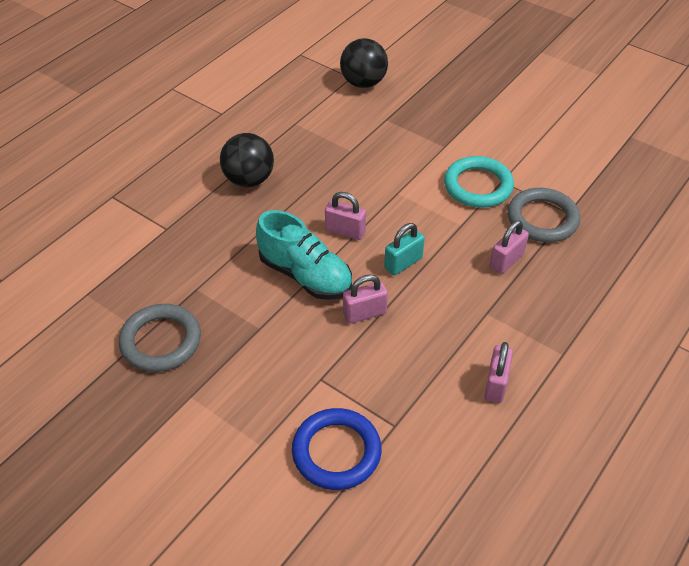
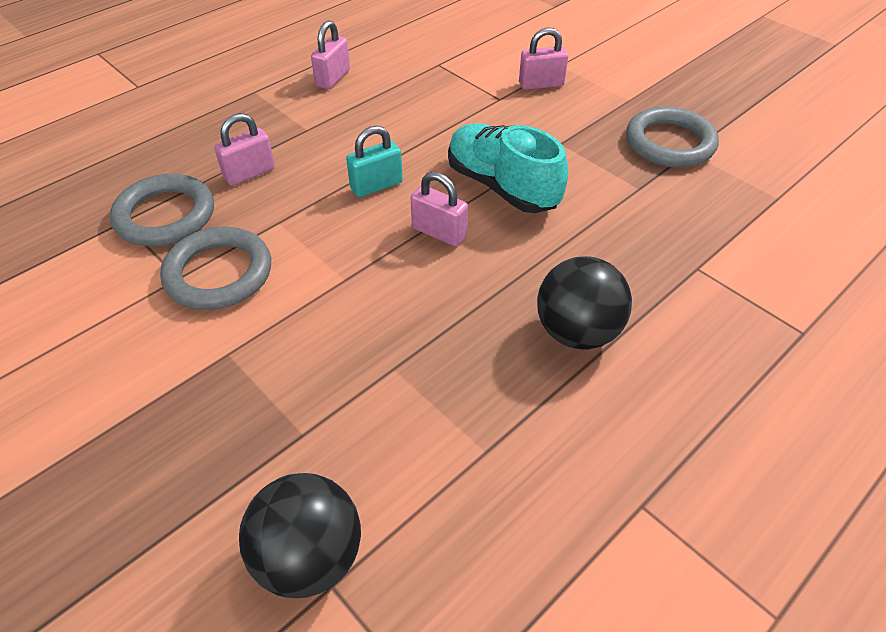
camera: 170 degrees left, 0 degrees up
(336, 452) = (493, 54): blue ring -> none
(364, 313) = (440, 142): pink padlock -> pink padlock (541, 84)
(478, 186) = (219, 273): turquoise ring -> grey ring

